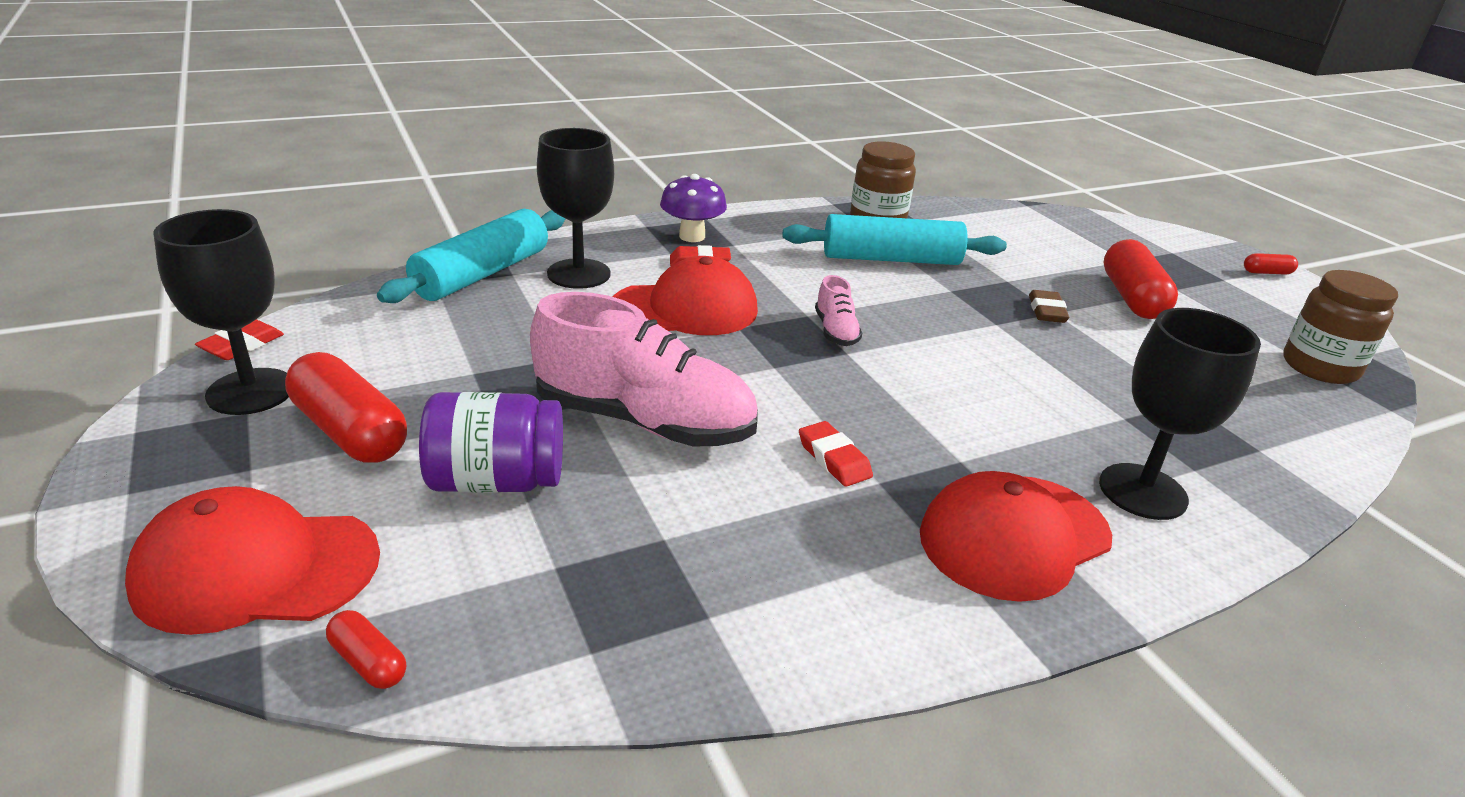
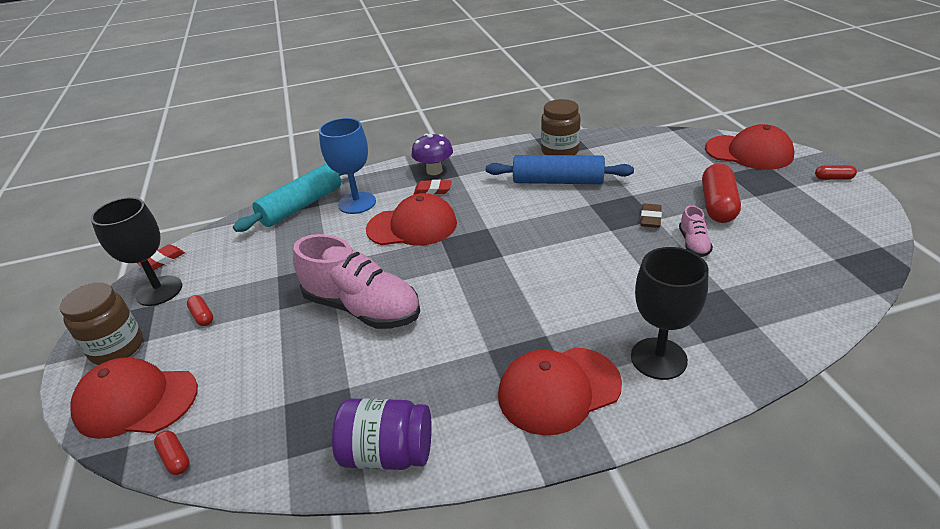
camera: 15 degrees right, 5 degrees up
(350, 431) = (202, 316): red capsule -> red capsule, size x0.47
(497, 481) = (269, 348): purple jar -> purple jar (388, 453)
(579, 274) = (357, 203): black goblet -> blue goblet
(834, 459) = (466, 334): red eraser -> none
(835, 331) = (500, 240): pink shoe -> pink shoe (693, 243)
(891, 259) = (558, 181): turquoise rolling pin -> blue rolling pin
(1143, 237) = (749, 152): none -> red cap
(1319, 367) = (837, 258): brown jar -> brown jar (117, 348)

